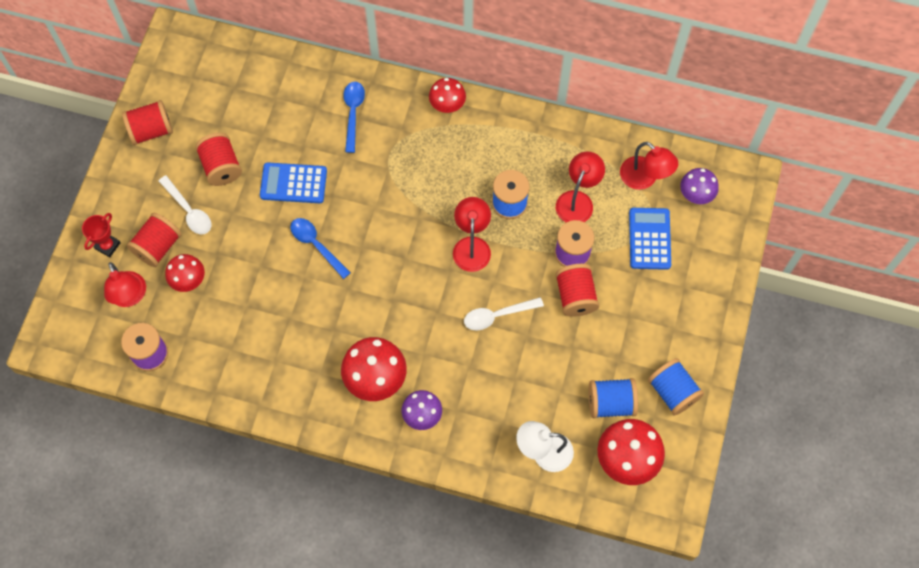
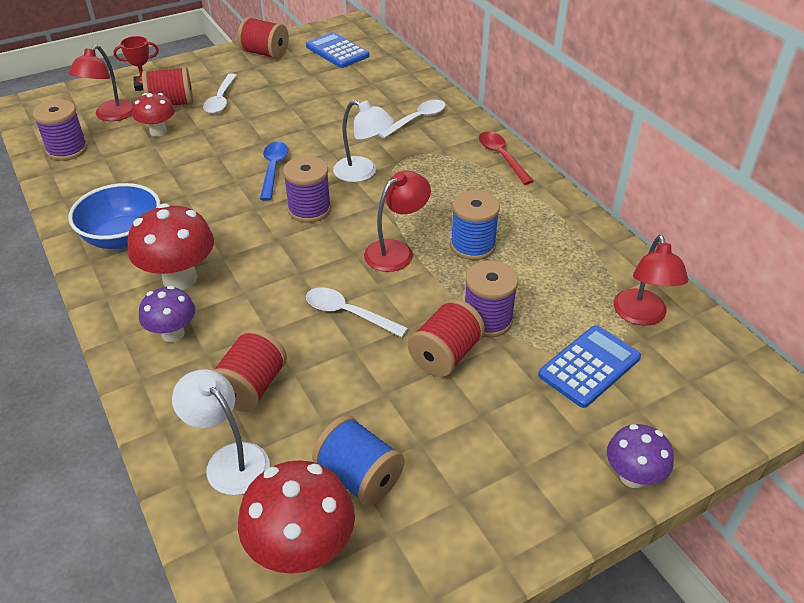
camera: 45 degrees right, 25 degrees down
(221, 167) = (279, 92): red spool -> red spool (251, 387)
(293, 183) = (313, 128): blue calculator -> blue calculator (337, 51)
(299, 384) = (123, 237): none -> blue bowl
(353, 113) = (417, 119): blue spoon -> white spoon
(377, 197) = (363, 173): none -> white lamp
(383, 259) = (309, 209): none -> purple spool
(447, 106) = (501, 157): red mushroom -> red spoon
(577, 200) = (544, 286): red lamp -> none
(673, 392) = (445, 528): blue spool -> none
(695, 195) = (691, 367): purple mushroom -> purple mushroom (632, 476)

